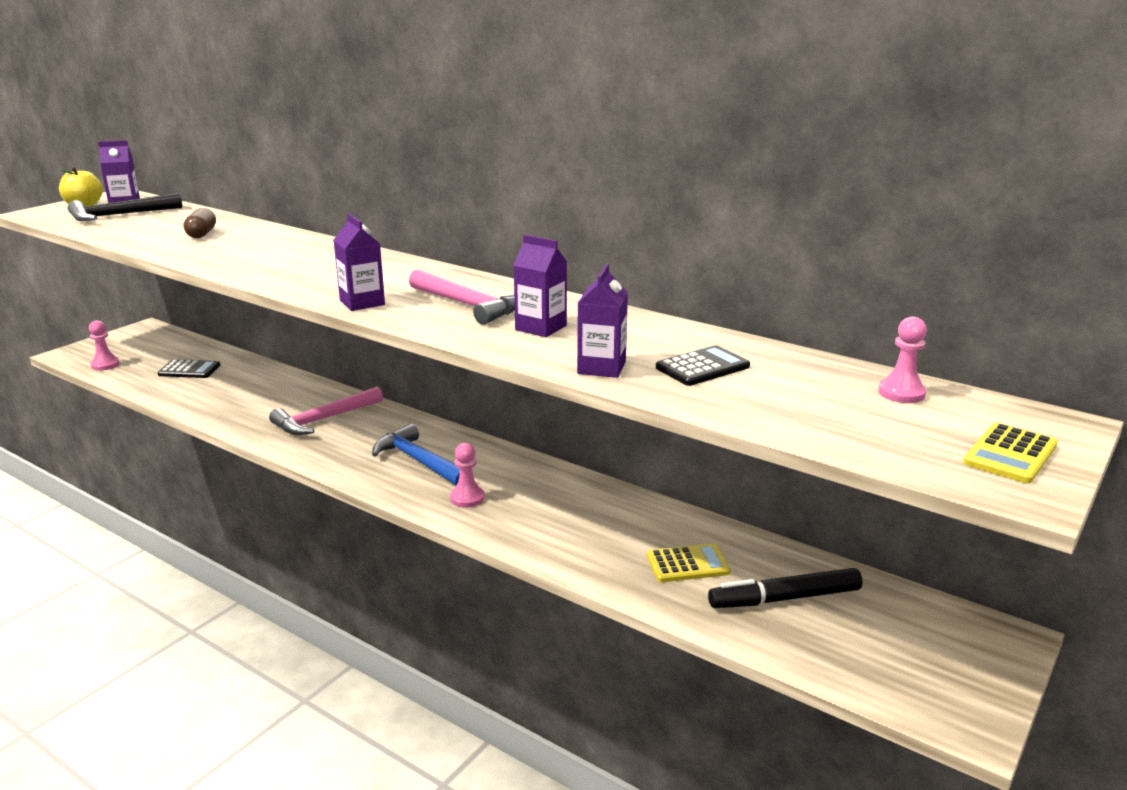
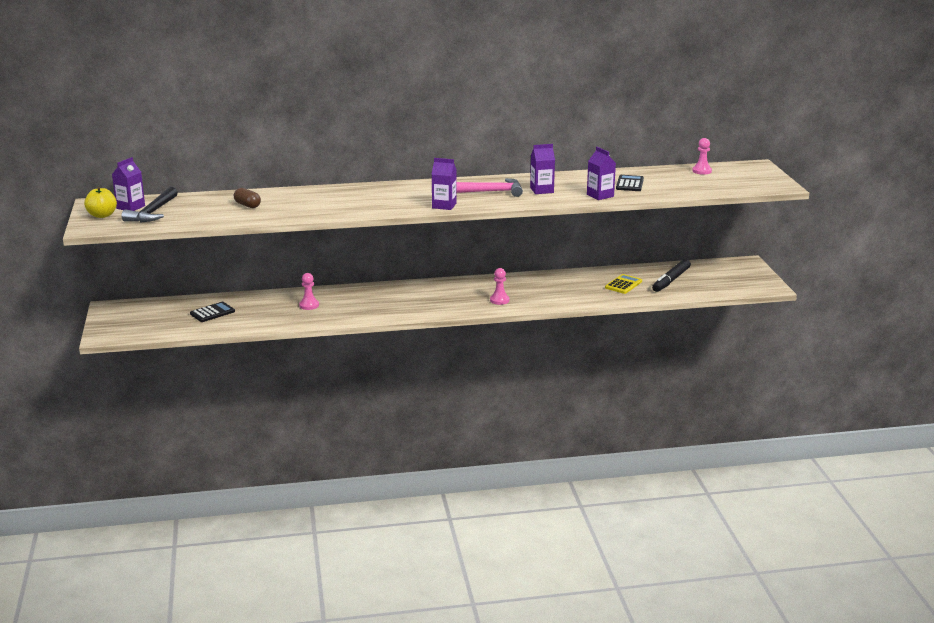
camera: 45 degrees left, 0 degrees up
(105, 365) = (149, 331): pink pawn -> pink pawn (309, 305)
(324, 419) = (356, 301): pink hammer -> none
(419, 461) = (446, 297): blue hammer -> none
(1010, 454) = (761, 178): yellow calculator -> none

